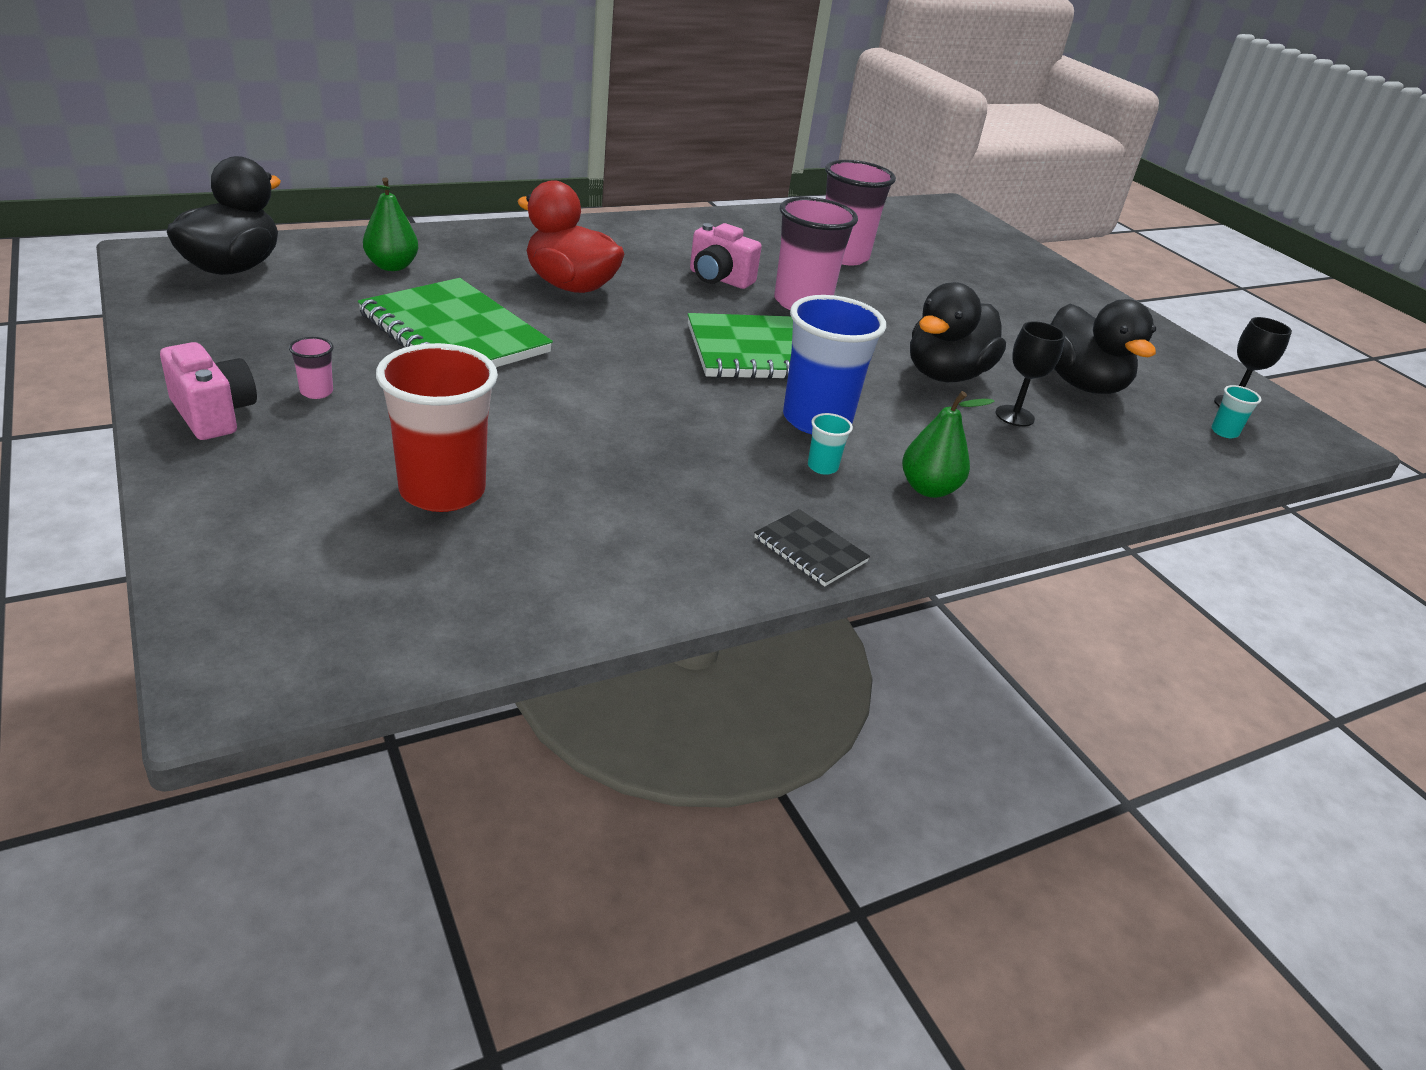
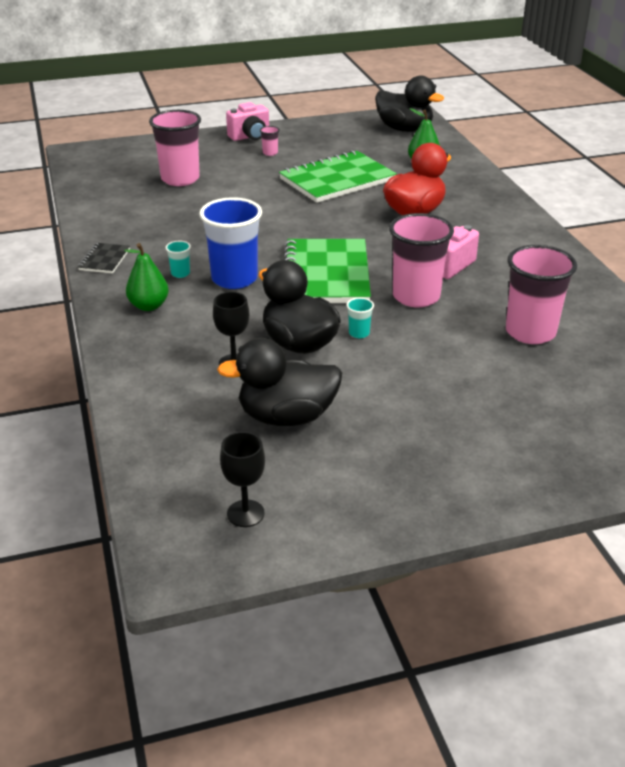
camera: 105 degrees right, 0 degrees up
(442, 491) = (180, 179): red cup -> pink cup
(810, 550) = (104, 260): black notebook -> black notebook turned 45 degrees counterclockwise
(1224, 432) = (196, 484): turquoise cup -> turquoise cup (359, 333)

